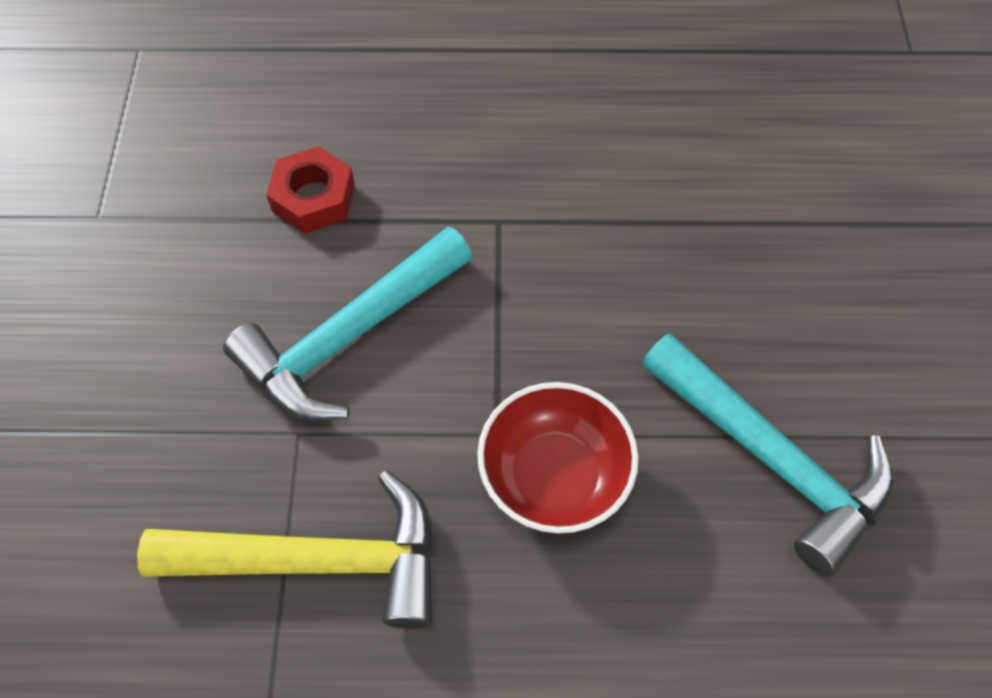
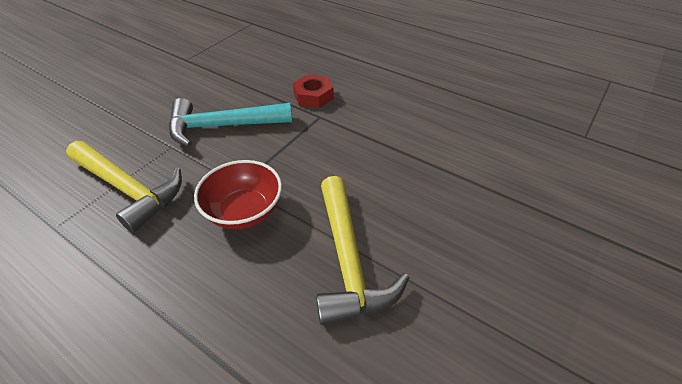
camera: 35 degrees right, 15 degrees down
(313, 198) = (259, 82): red nut -> red nut (313, 96)
(771, 458) = (348, 260): turquoise hammer -> yellow hammer

